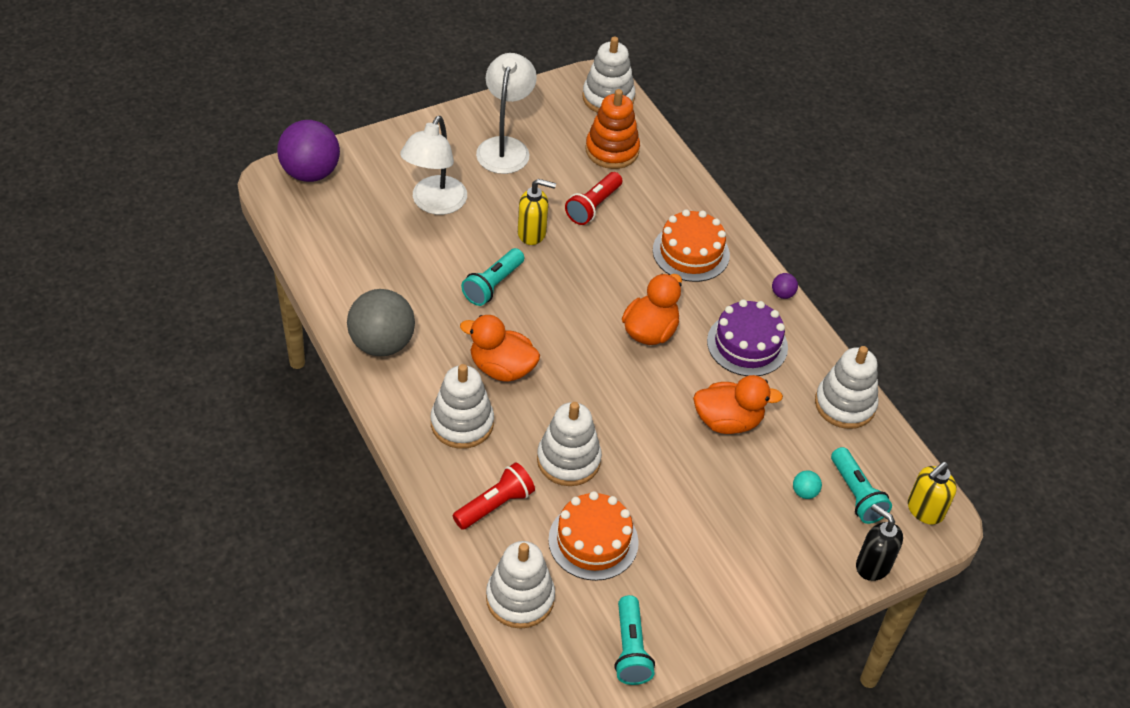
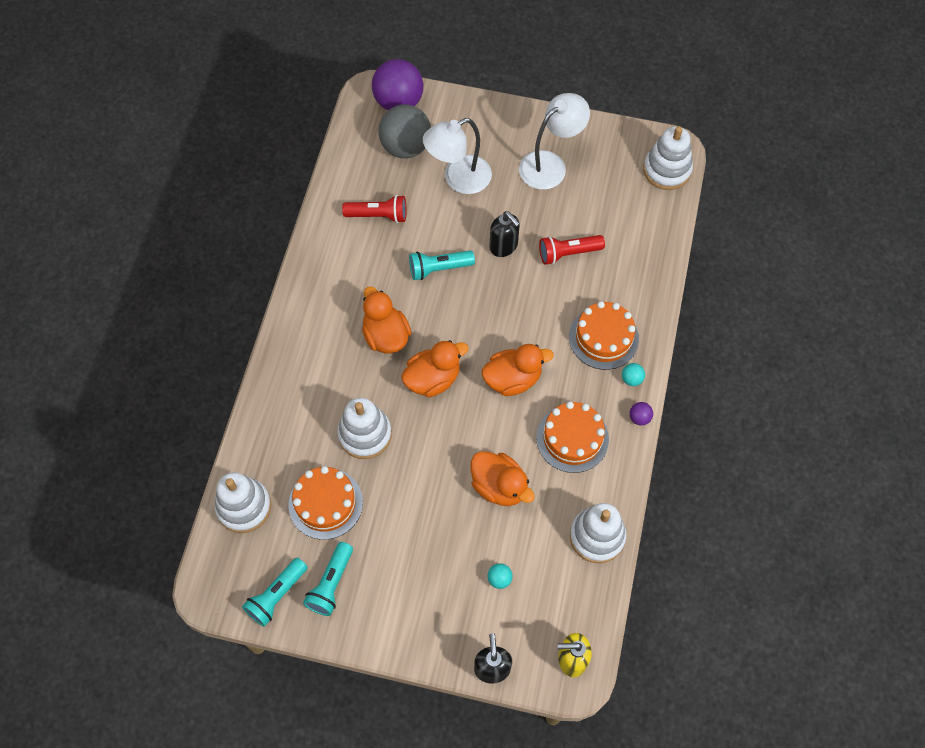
camera: 45 degrees right, 15 degrees up
(382, 343) = (327, 263): grey ball -> grey ball (406, 147)
(462, 423) = (323, 357): white stacking toy -> none
(495, 505) = (289, 431): red flashlight -> red flashlight (378, 215)
(532, 233) = (504, 246): yellow soap dispenser -> black soap dispenser
(581, 375) = (433, 379): none -> orange duck
(612, 150) = (626, 216): orange stacking toy -> none
(746, 269) = (631, 379): none -> turquoise ball
(747, 344) = (572, 438): purple cake -> orange cake
(856, 494) = (534, 609): turquoise flashlight -> turquoise flashlight (331, 584)

